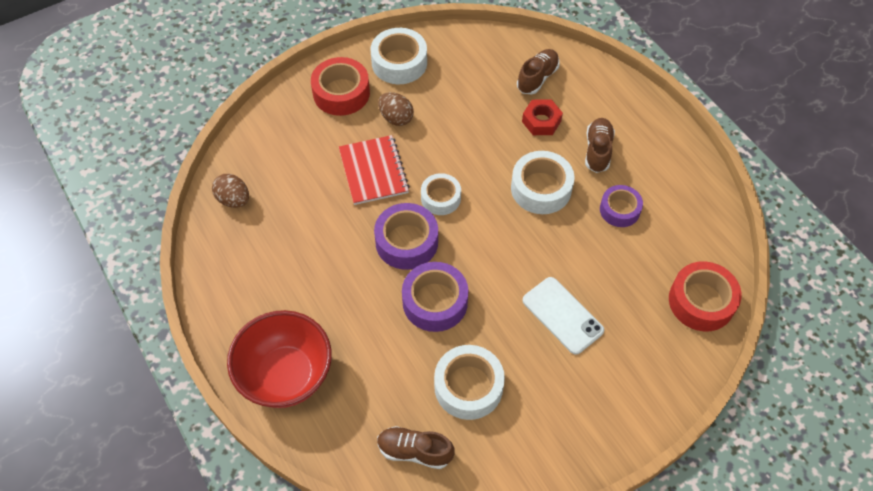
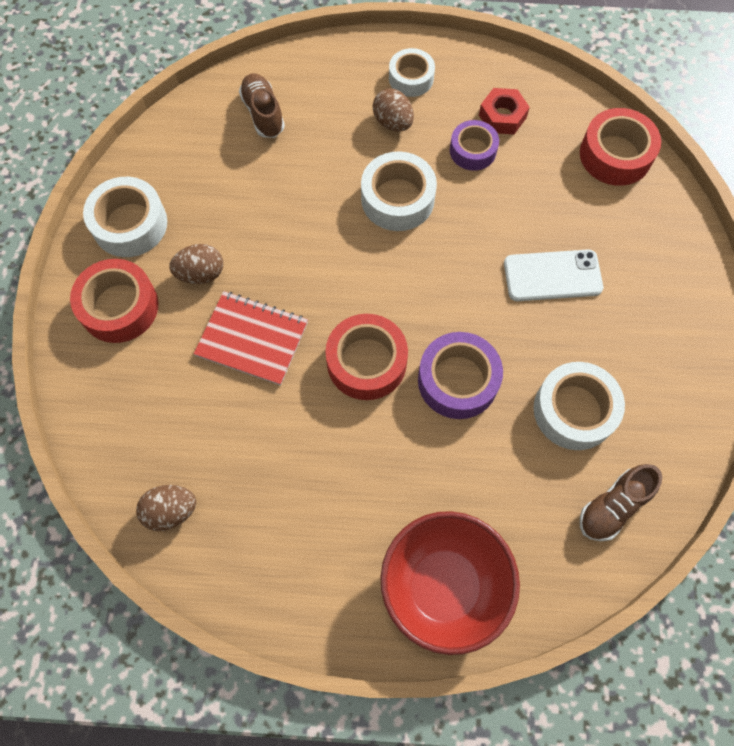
camera: 55 degrees left, 10 degrees up
(406, 242) = (366, 362): purple tape -> red tape
(440, 198) = (338, 296): white tape -> white tape (411, 78)
(541, 121) = (319, 145): red nut -> red nut (502, 116)
(598, 151) = (393, 122): brown shoe -> brown egg

